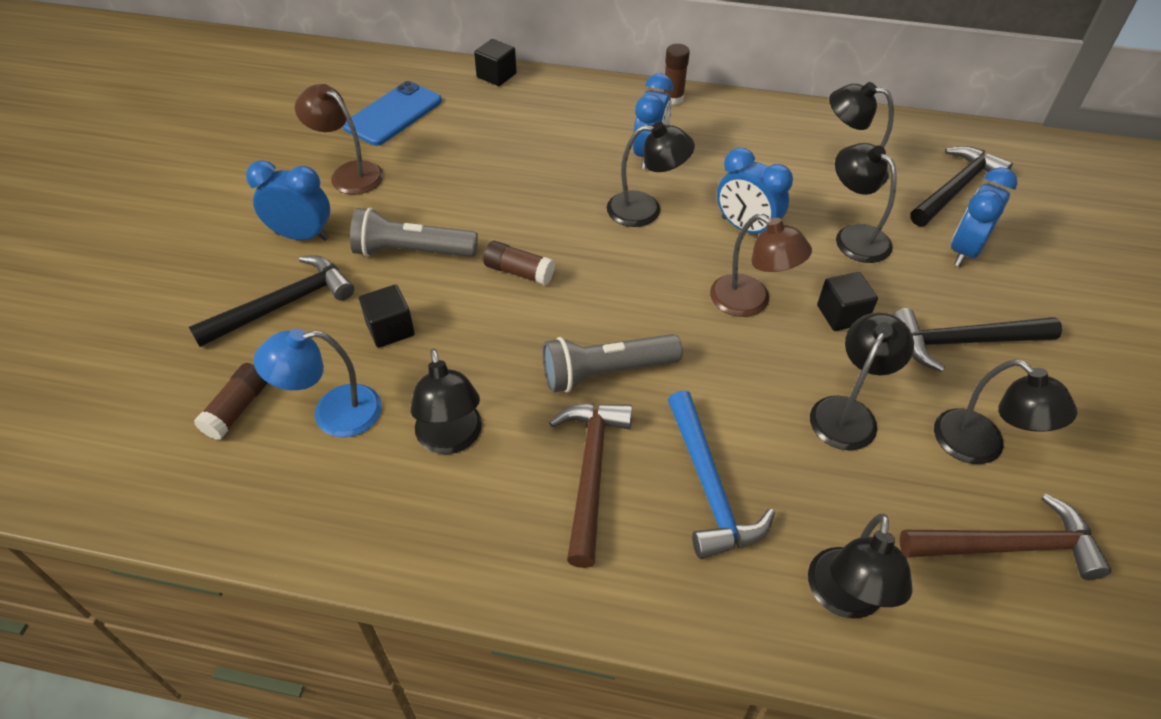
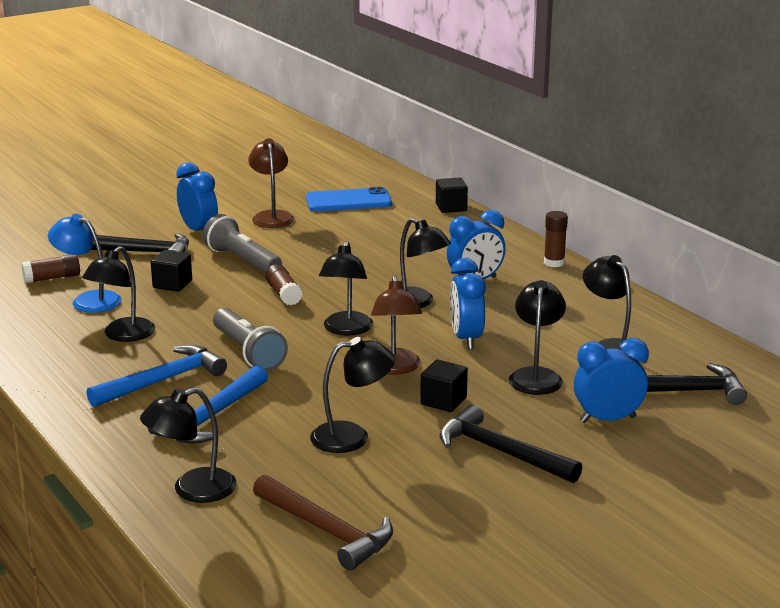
camera: 45 degrees right, 25 degrees down
(590, 472) = (163, 381): brown hammer -> blue hammer
(606, 372) = (248, 352): grey flashlight -> grey flashlight turned 150 degrees counterclockwise
(980, 447) = (403, 492): black lamp -> black lamp (346, 330)

